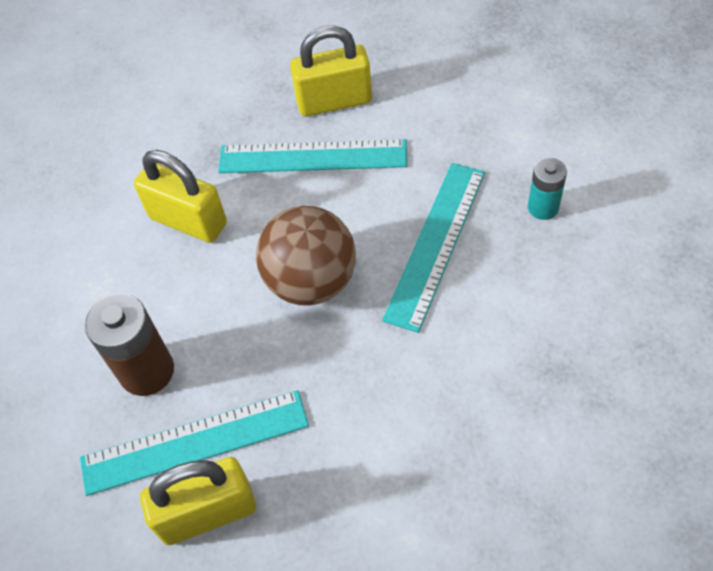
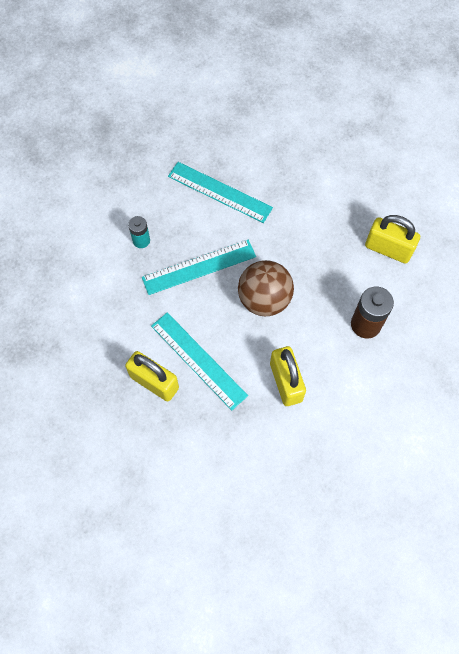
camera: 140 degrees left, 10 degrees up
(194, 441) = (371, 278): turquoise ruler -> turquoise ruler (219, 192)

